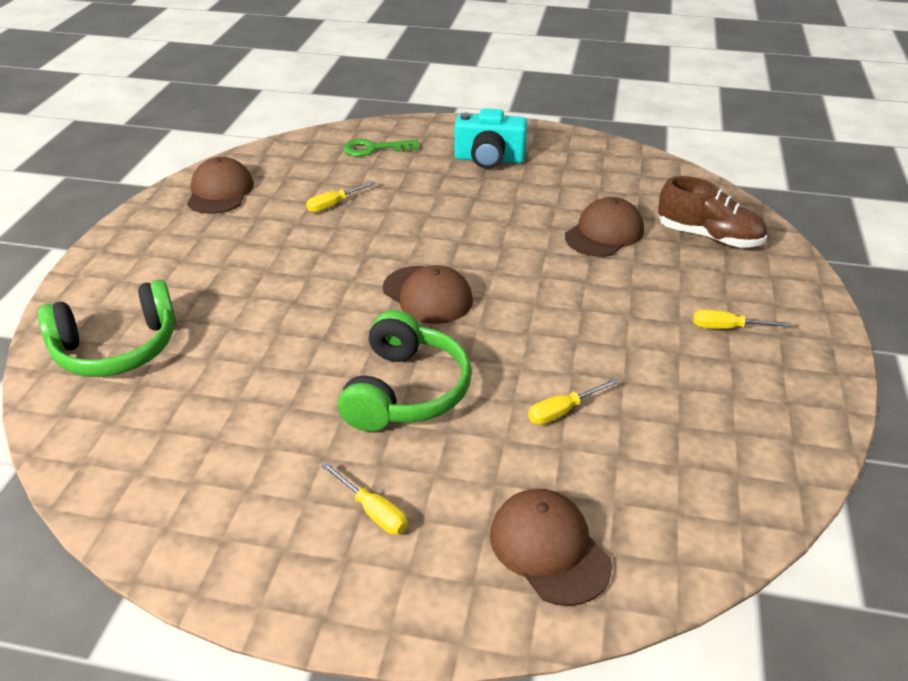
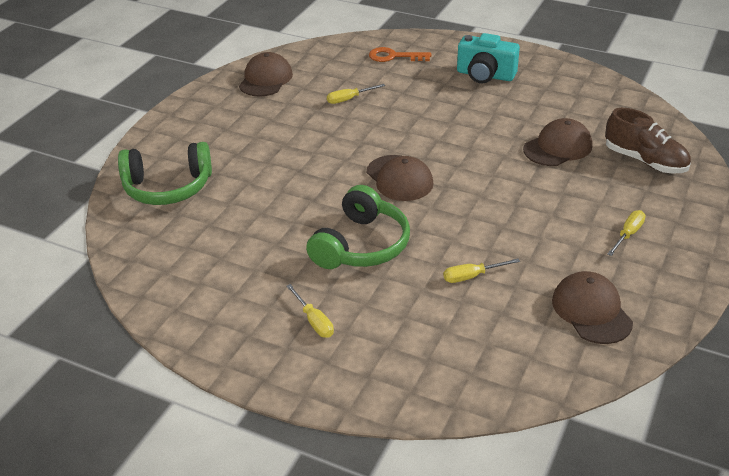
camera: 15 degrees right, 0 degrees up
(374, 149) = (394, 56): green key -> orange key
(549, 548) = (428, 365): brown cap -> brown cap (591, 311)
(727, 328) = (628, 234): yellow screwdriver -> yellow screwdriver turned 105 degrees clockwise

